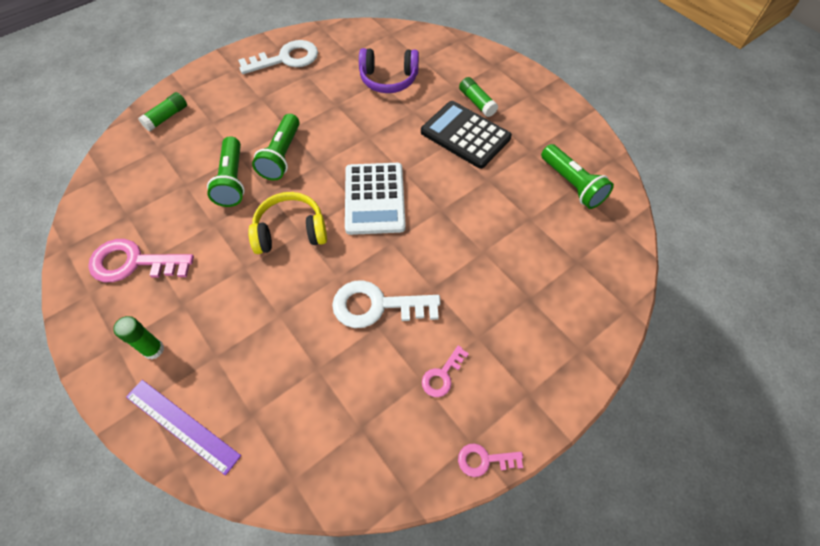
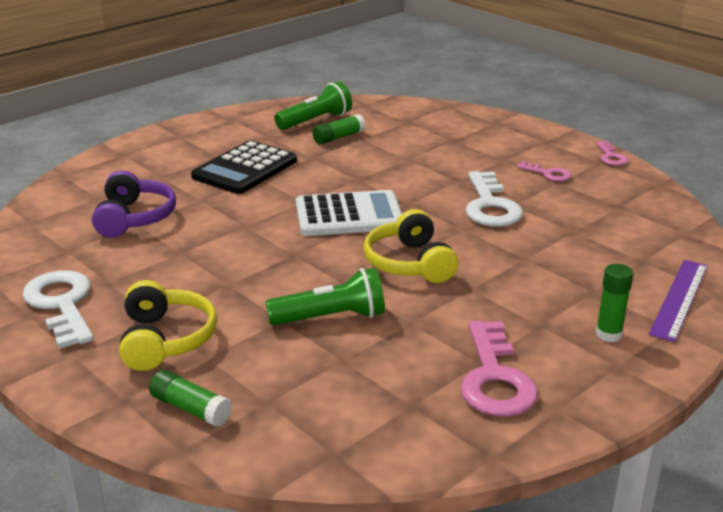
camera: 95 degrees left, 30 degrees down
(235, 104) = (166, 340): none -> yellow headphones
(282, 156) = (281, 284): green flashlight -> none
(477, 102) = (190, 163): green glue stick -> green glue stick (338, 137)

